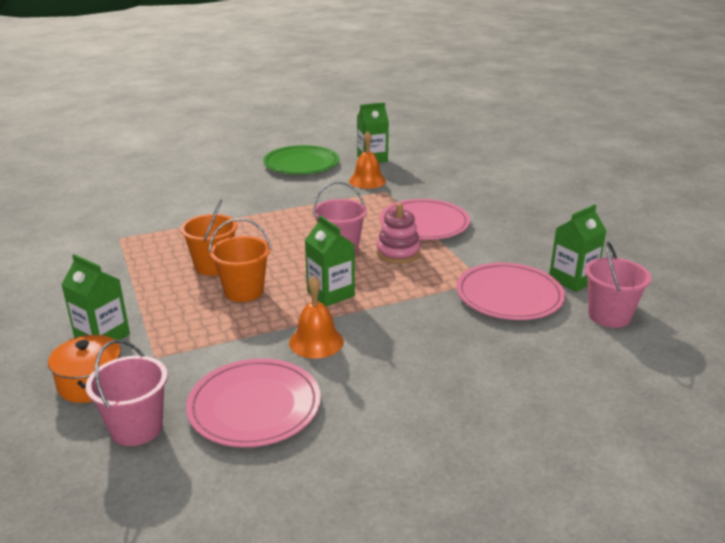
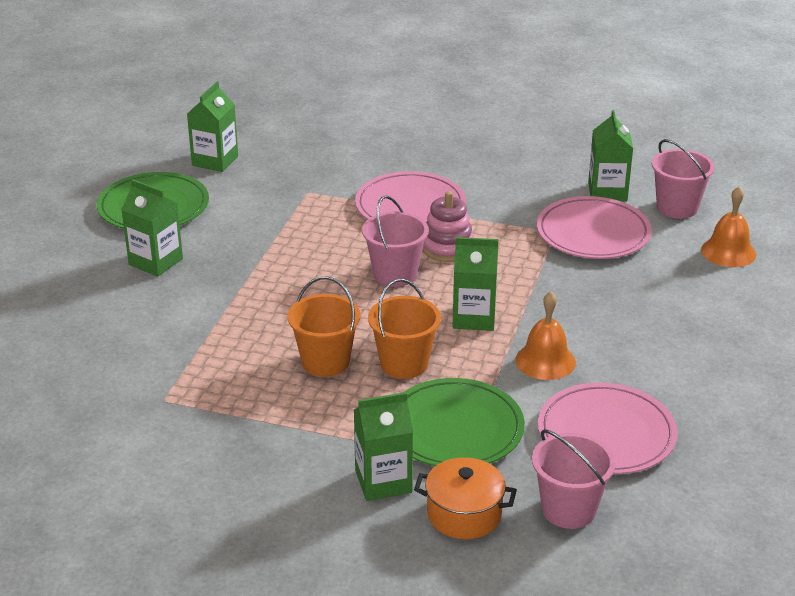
camera: 50 degrees left, 5 degrees up
(190, 339) = (455, 428): none -> green plate
(250, 184) = (155, 262): none -> green carton
(367, 181) = (266, 190): orange bell -> orange bell (728, 252)

